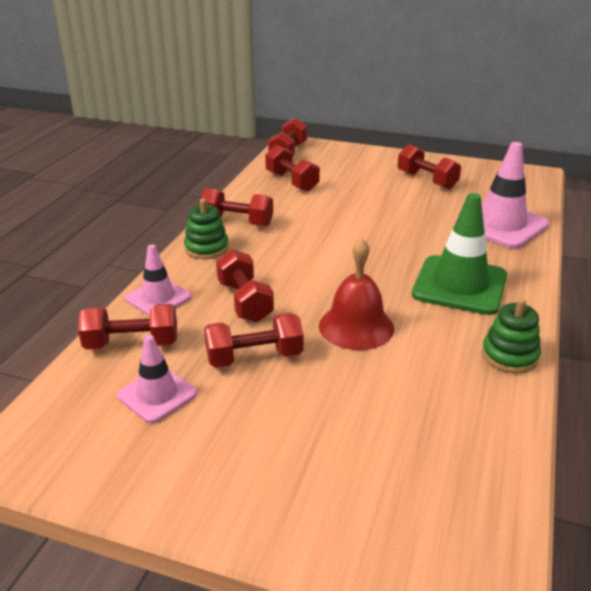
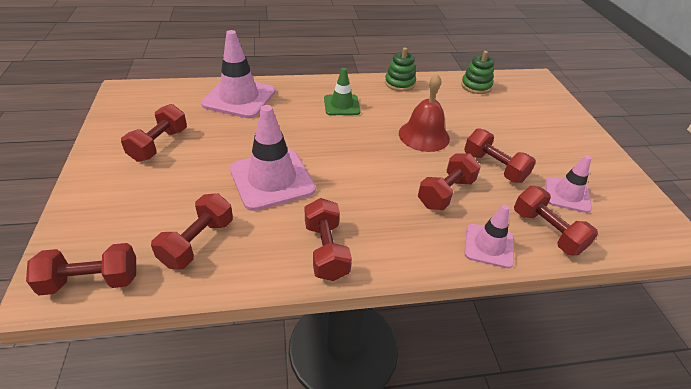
camera: 120 degrees left, 10 degrees up
(206, 248) = (392, 251): green stacking toy -> green stacking toy (476, 86)
(341, 217) = (272, 179): none -> pink traffic cone
(459, 285) = (341, 105): green traffic cone -> green traffic cone, size x0.59

